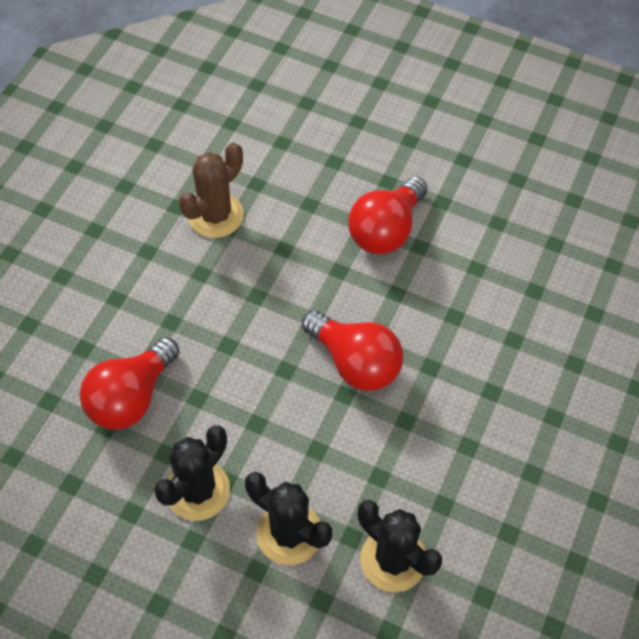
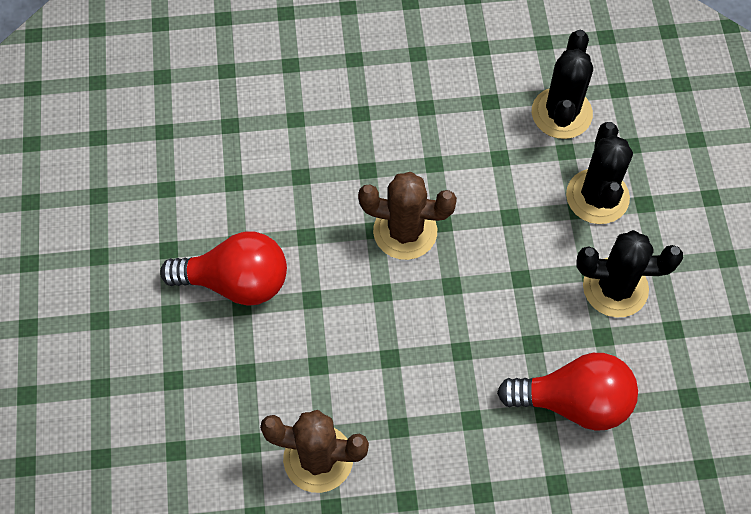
camera: 120 degrees left, 5 degrees up
(355, 363) = (405, 231): red light bulb -> brown cactus

